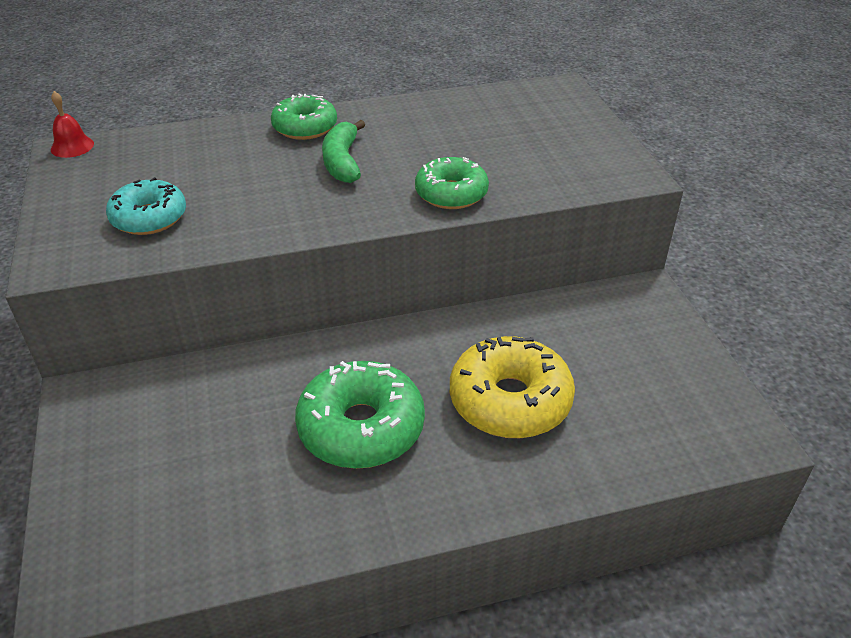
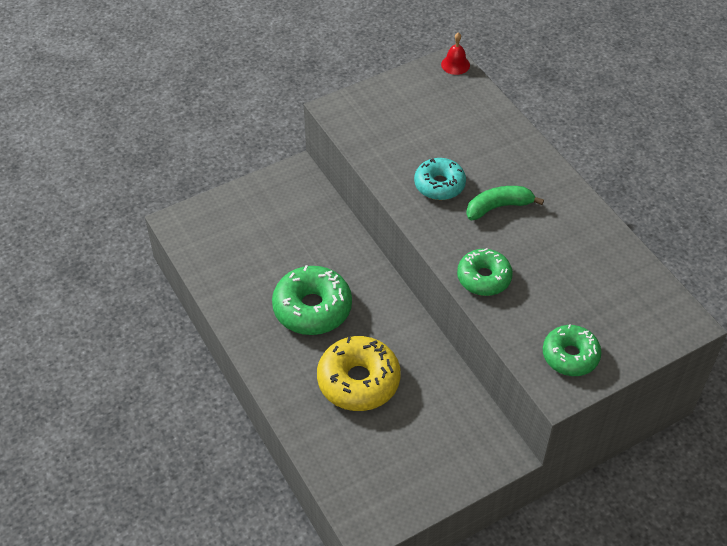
camera: 75 degrees right, 10 degrees up
(149, 218) = (393, 132): turquoise donut -> turquoise donut (439, 185)
(305, 127) = (536, 173): green donut -> green donut (570, 356)

